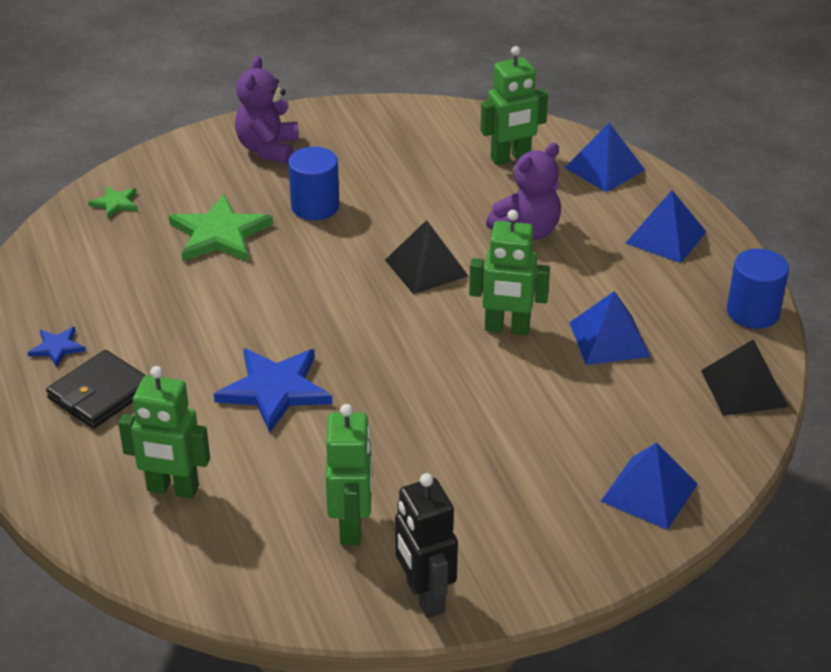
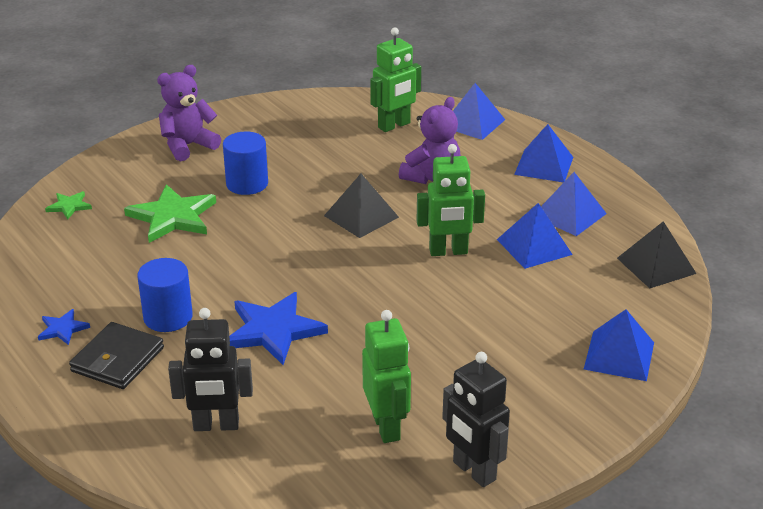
camera: 15 degrees left, 5 degrees down
(172, 489) = (216, 425): green robot -> black robot
(268, 149) = (188, 146): purple teddy bear -> purple teddy bear turned 60 degrees clockwise
(668, 305) = (569, 214): none -> blue pyramid
(753, 312) = (636, 209): blue cylinder -> blue cylinder (168, 317)

